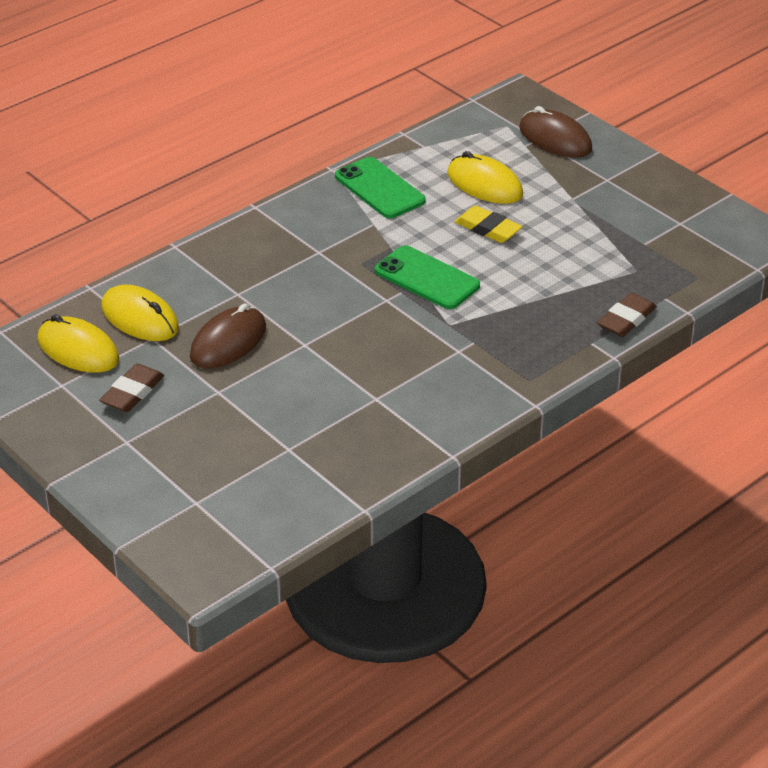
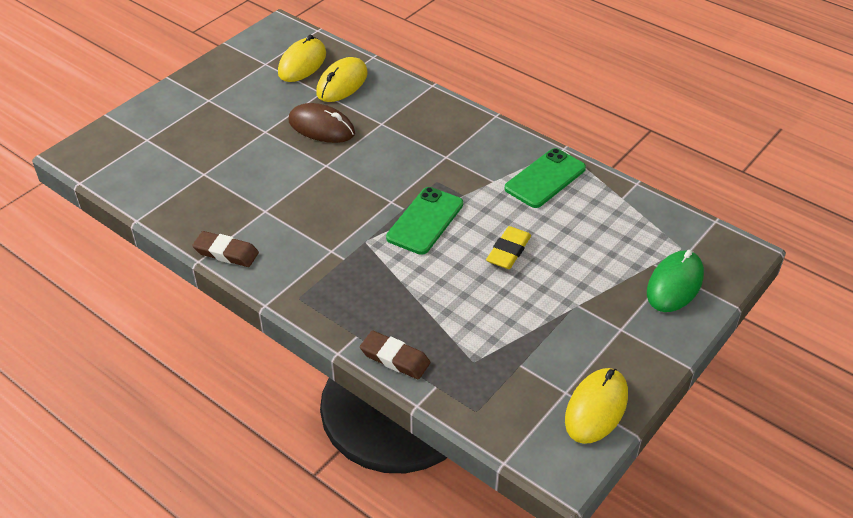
camera: 80 degrees right, 5 degrees up
(132, 392) = (259, 93): brown eraser -> brown eraser (226, 252)
(484, 184) = (577, 242): yellow mouse -> yellow mouse (596, 408)
(555, 139) = (674, 284): brown mouse -> green mouse

